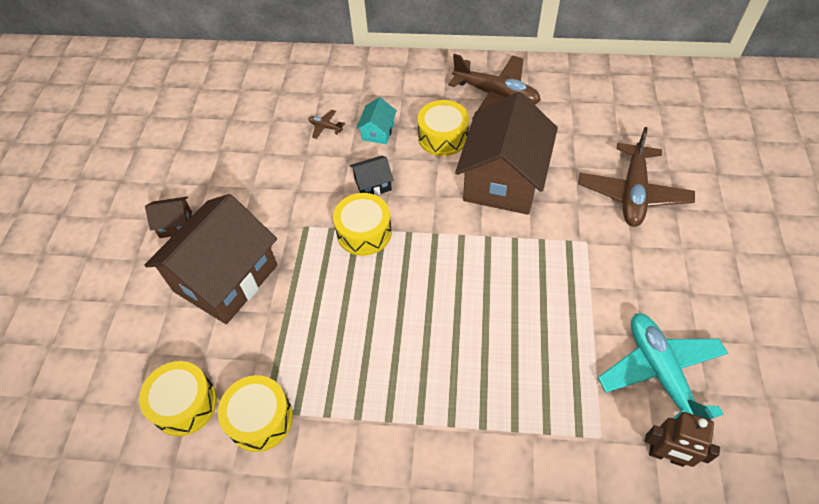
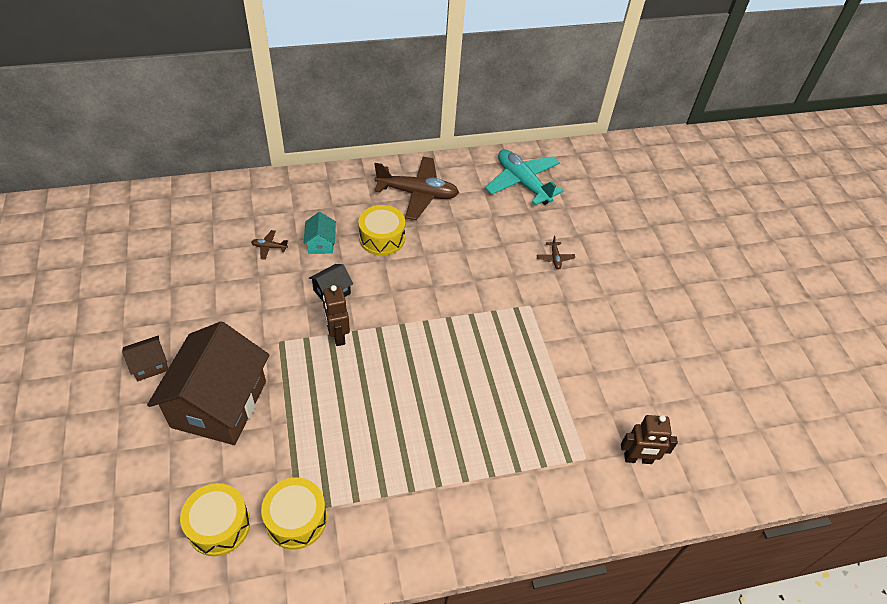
camera: 25 degrees left, 5 degrees down
(364, 232) = (337, 335): yellow drum -> brown robot
(503, 180) = (446, 267): brown house -> none
(632, 193) = (555, 258): brown plane -> brown plane, size x0.41
(660, 373) = (616, 397): turquoise plane -> turquoise plane (522, 183)

